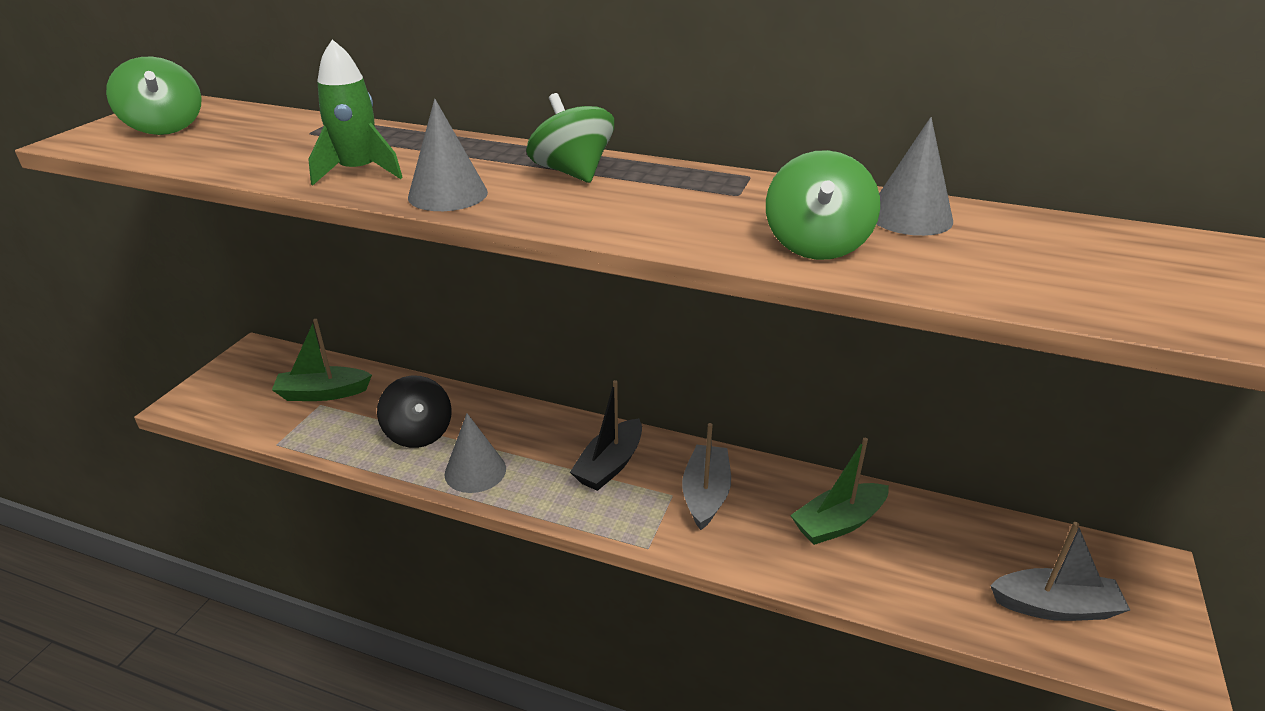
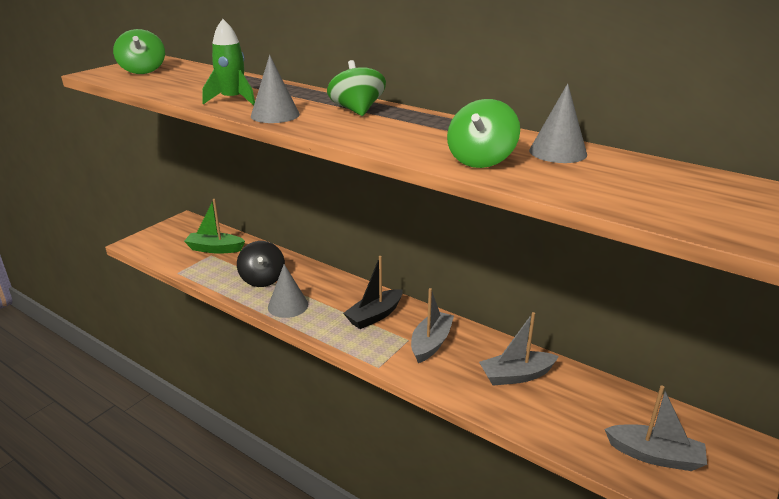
camera: 15 degrees right, 5 degrees down
(838, 523) = (516, 375): green boat -> grey boat

